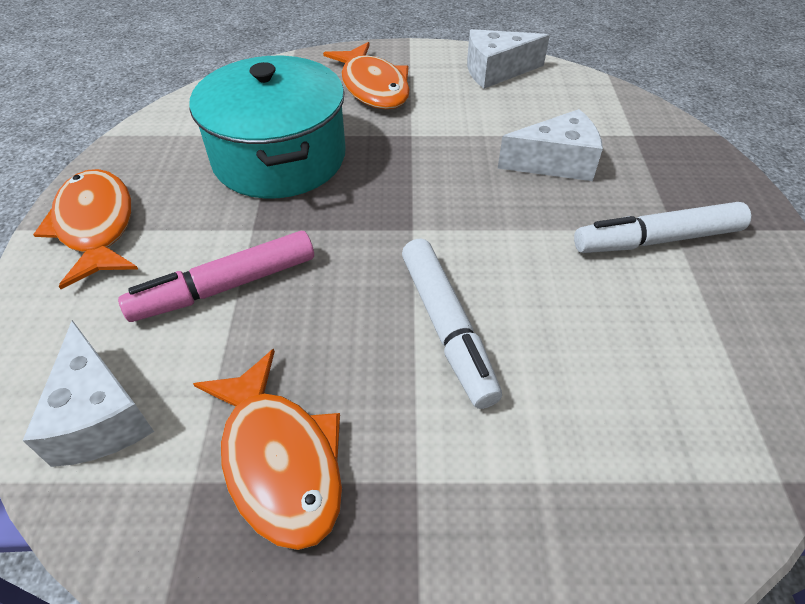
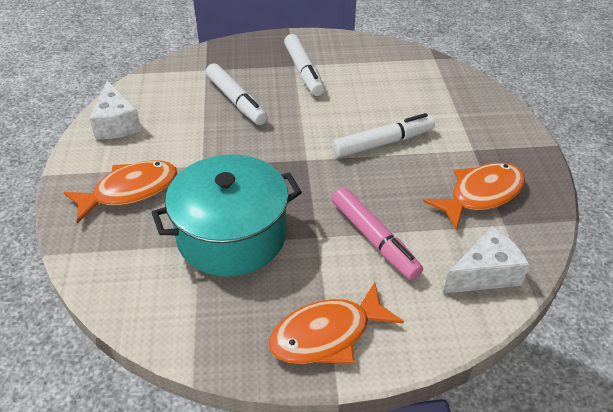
camera: 95 degrees left, 5 degrees down
(555, 162) = (236, 101): white cheese -> white marker

